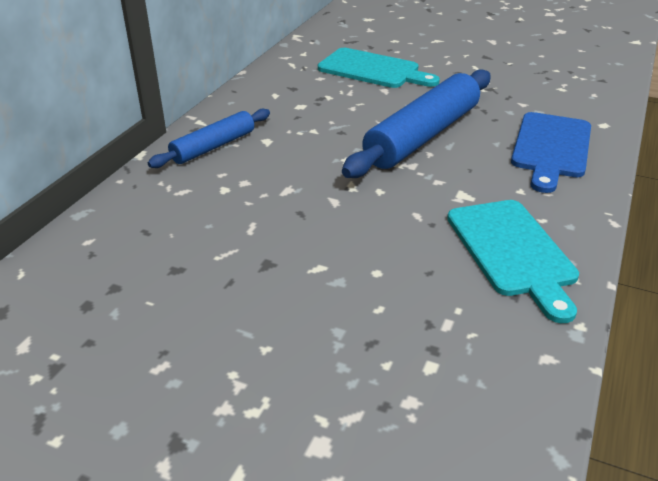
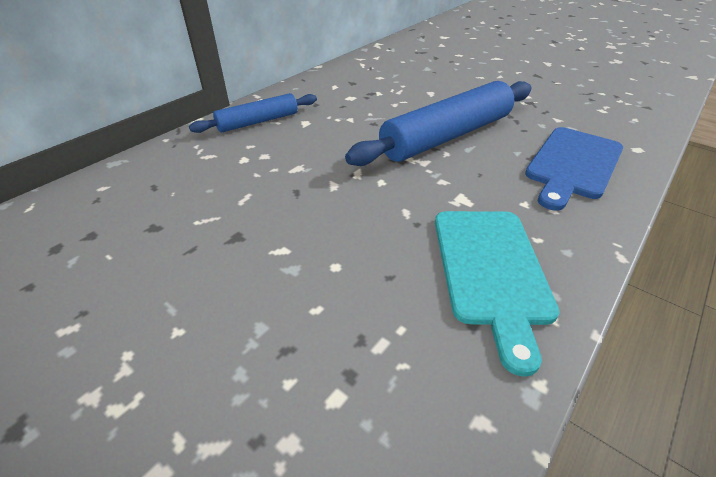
camera: 15 degrees right, 5 degrees up
(373, 70) = (428, 75): turquoise cutting board -> none

